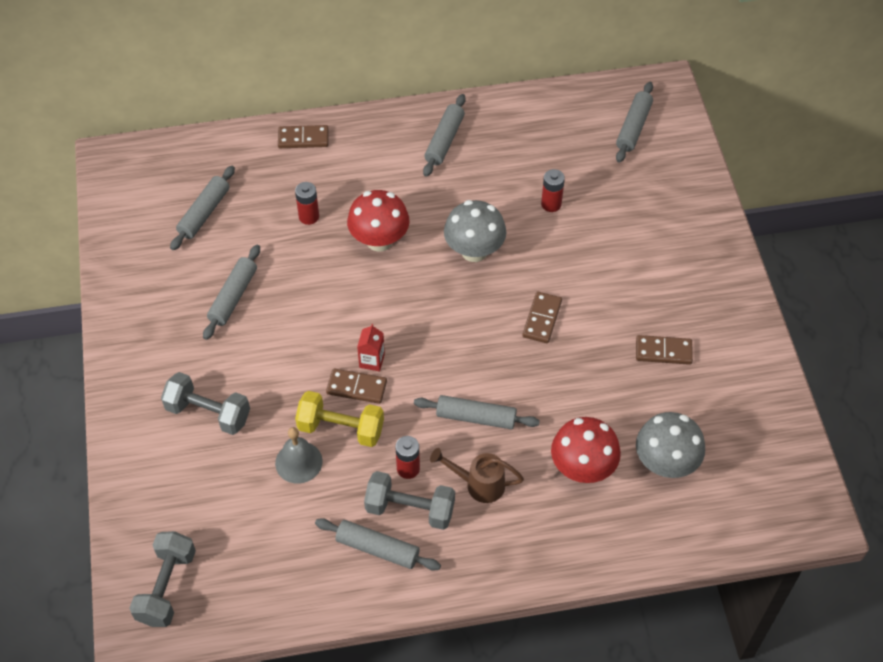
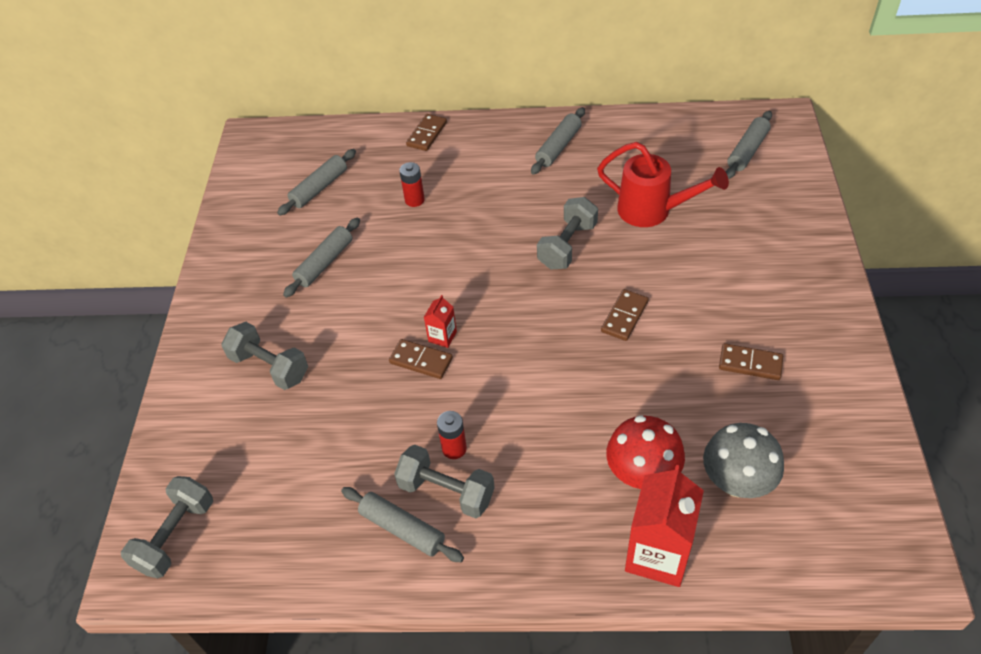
camera: 15 degrees right, 5 degrees down
(298, 462) = (344, 426): grey bell -> none
(303, 138) = (426, 134): brown domino -> brown domino turned 75 degrees counterclockwise
(341, 428) = (395, 399): yellow dumbbell -> none
(379, 240) = (476, 227): red mushroom -> none
(474, 251) = (567, 246): grey mushroom -> grey dumbbell
(476, 417) = (536, 405): grey rolling pin -> none
(478, 484) = (525, 475): brown watering can -> none
(551, 204) = (653, 211): red battery -> red watering can
(607, 537) = (657, 554): none -> red carton

